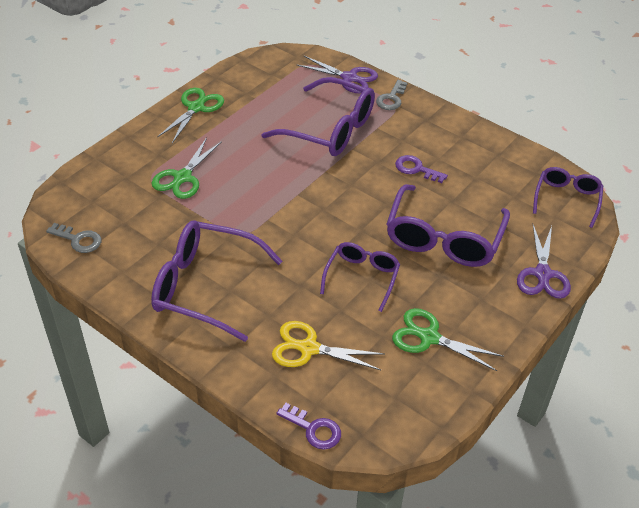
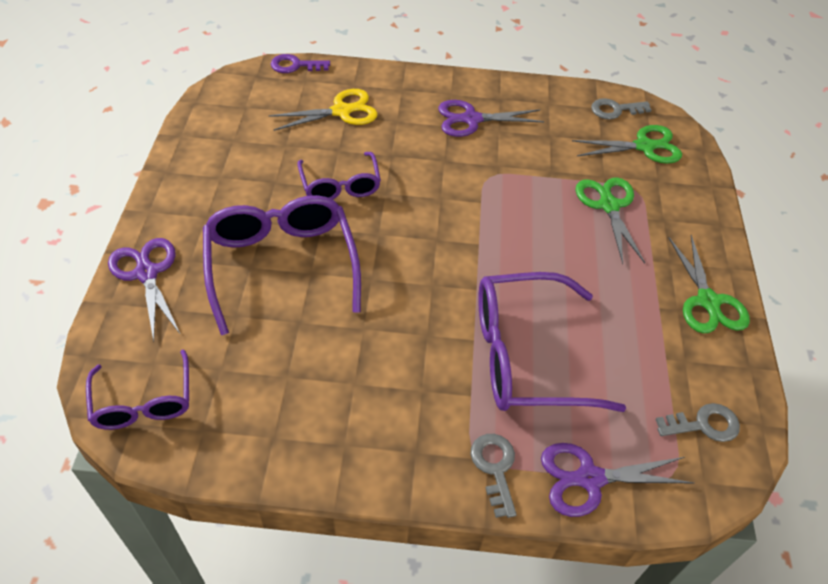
camera: 145 degrees right, 5 degrees up
(204, 286) = (471, 119): purple glasses -> purple scissors
(271, 70) = (703, 424): none -> grey key
(416, 169) = (371, 348): purple key -> none
(429, 337) = (241, 160): green scissors -> green scissors (644, 146)

